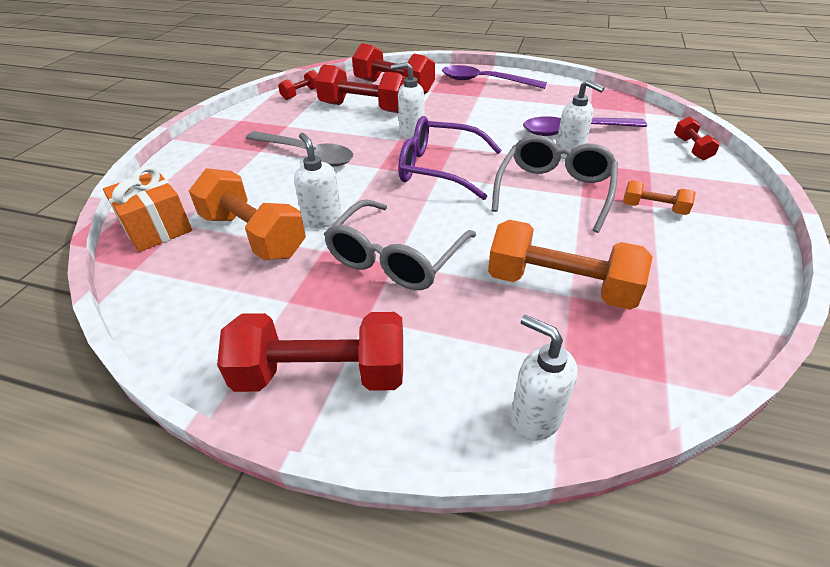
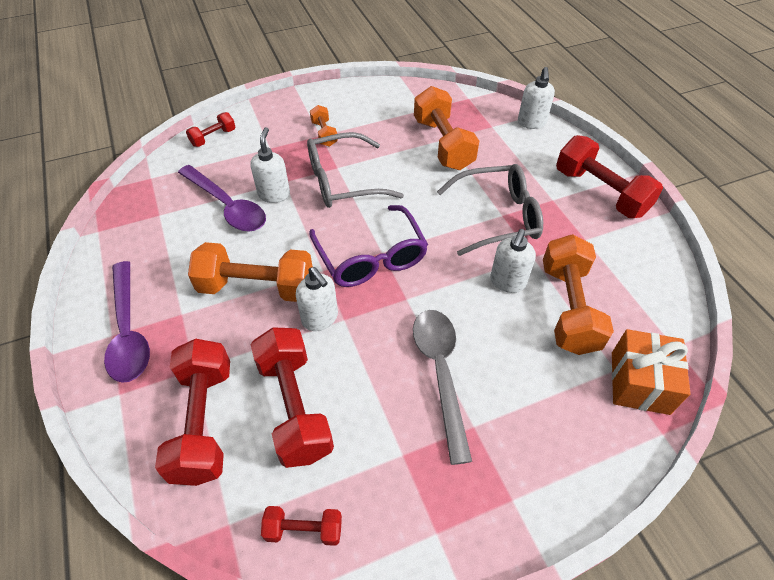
camera: 130 degrees left, 10 degrees up
(469, 120) = (257, 287): none -> orange dumbbell

